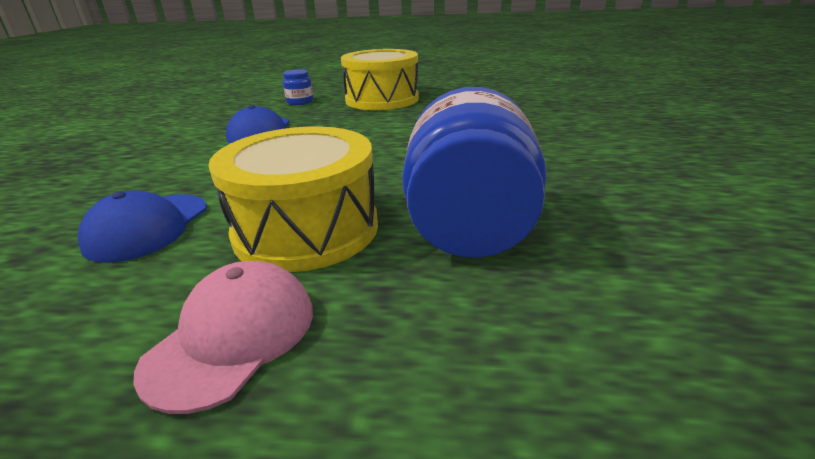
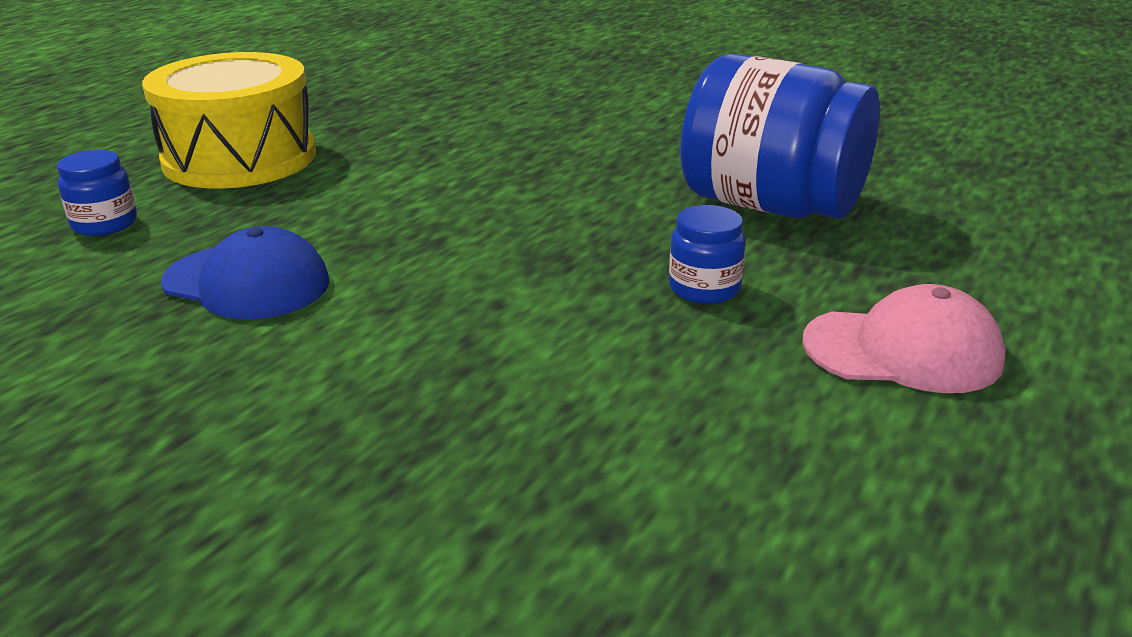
camera: 65 degrees left, 0 degrees up
(148, 227) = (593, 405): blue cap -> none
(233, 336) = (903, 351): pink cap -> pink cap turned 135 degrees clockwise
(306, 229) = (704, 288): yellow drum -> blue jar

